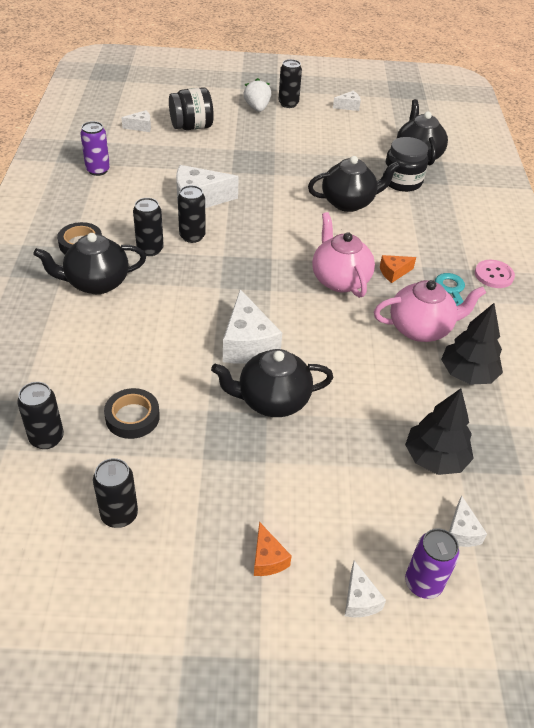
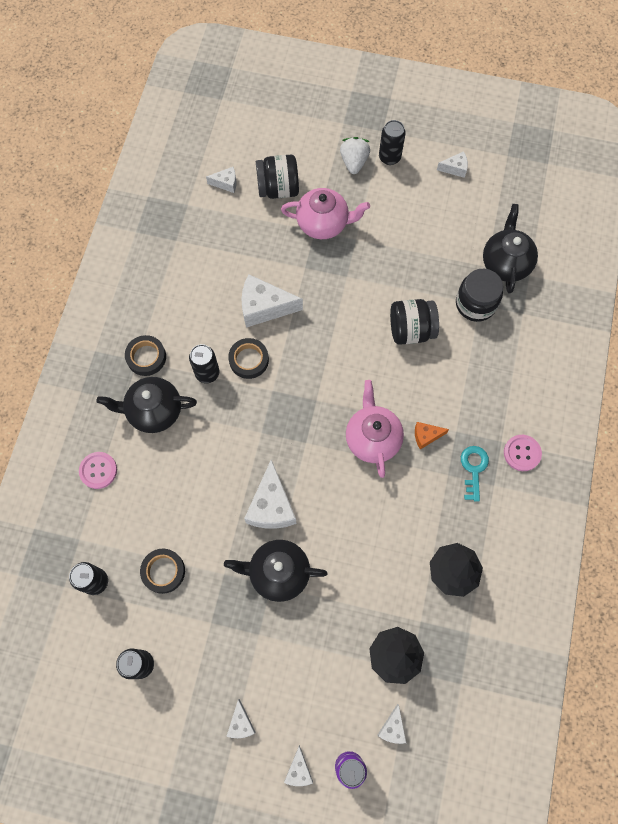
camera: 15 degrees right, 25 degrees up
(38, 337) = (98, 470): none -> pink button
(98, 170) = (174, 250): purple can -> none
(192, 236) = (249, 360): black can -> black tape
(267, 559) = (241, 723): orange cheese -> white cheese
(349, 202) = (411, 330): black teapot -> black jar
(421, 329) = (429, 511): pink teapot -> pink teapot (323, 224)

